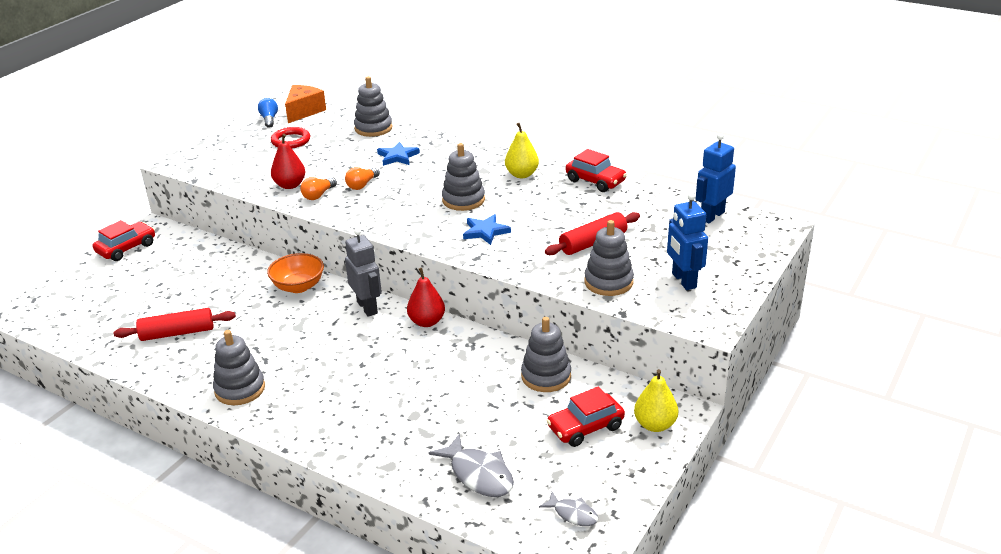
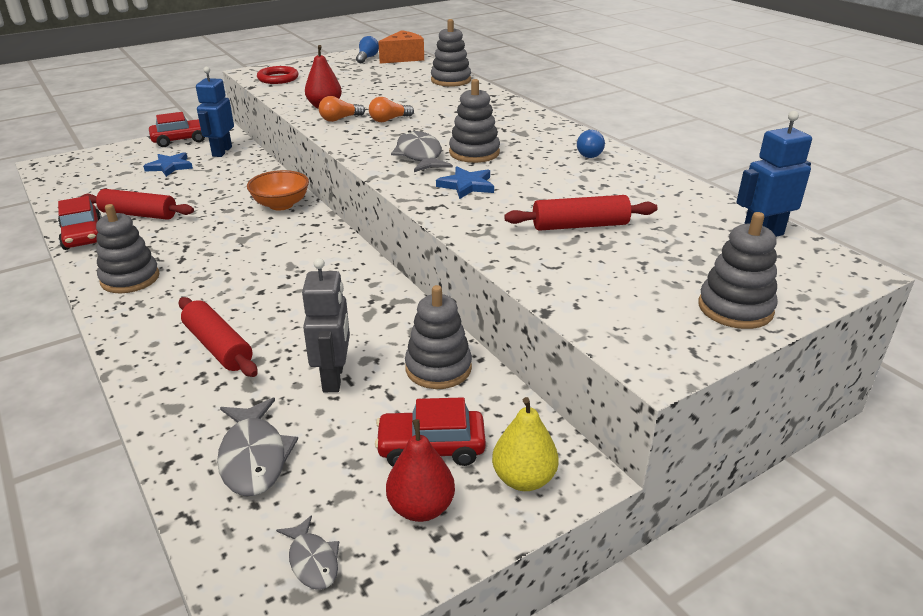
camera: 25 degrees right, 0 degrees up
(291, 141) = (366, 75): red ring -> red ring (278, 78)
(367, 307) = (322, 240): grey robot -> grey robot (334, 378)
(374, 415) = (218, 346): none -> red rolling pin
(398, 156) = (449, 105): blue star -> blue star (170, 167)
(423, 214) = (420, 155): none -> grey fish
(427, 322) = (365, 270): red pear -> red pear (421, 508)
(522, 174) = (560, 144): yellow pear -> none
(551, 177) = (591, 153): none -> blue light bulb
(595, 181) = (639, 168): red car -> red car (83, 236)
(608, 282) = (560, 272): grey stacking toy -> grey stacking toy (735, 308)
(683, 281) = (662, 297): blue robot -> blue robot (221, 151)

